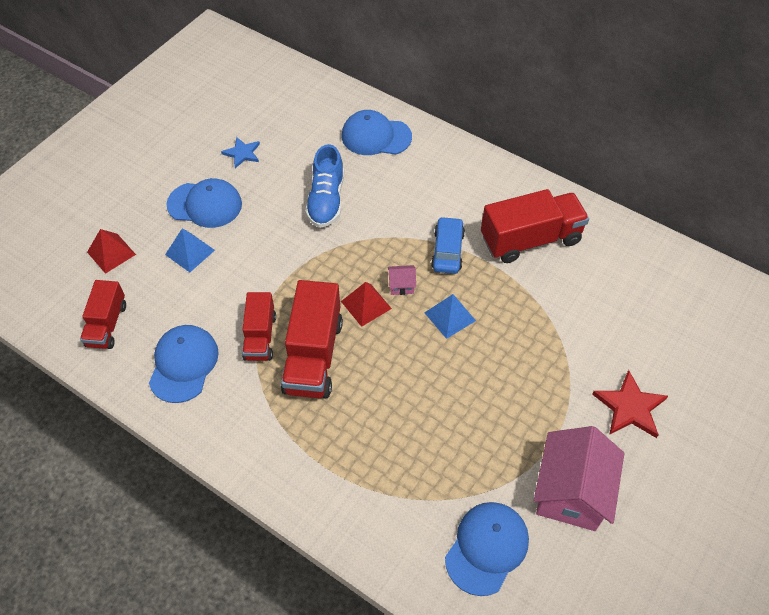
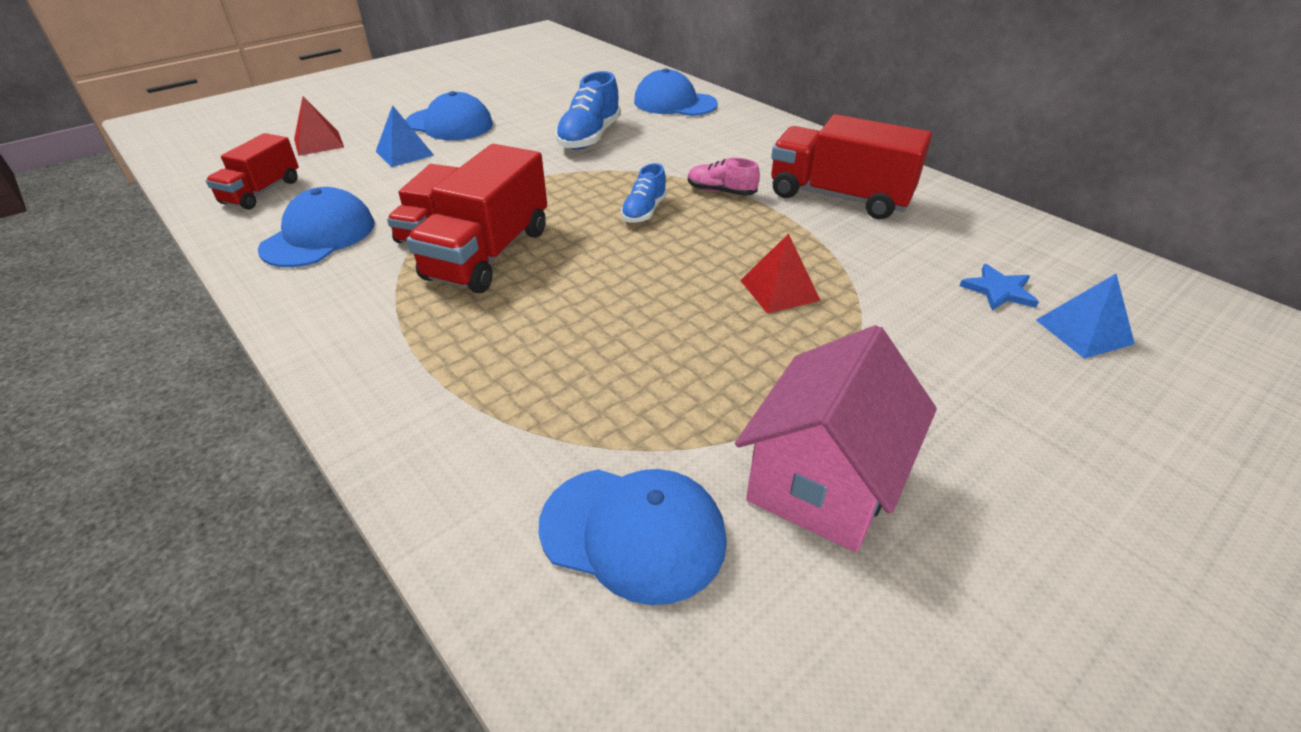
camera: 15 degrees right, 15 degrees down
(242, 153) = (517, 97): blue star -> blue star (998, 290)
(366, 305) = (587, 220): red pyramid -> red pyramid (779, 290)
(401, 285) = (644, 211): pink house -> blue shoe
(447, 251) = (721, 192): blue car -> pink shoe
(450, 316) = (697, 247): blue pyramid -> blue pyramid (1084, 332)
(487, 548) = (633, 532): blue cap -> blue cap turned 60 degrees clockwise
(530, 239) = (839, 197): red truck -> red truck turned 150 degrees counterclockwise
(630, 407) = (959, 387): red star -> none

